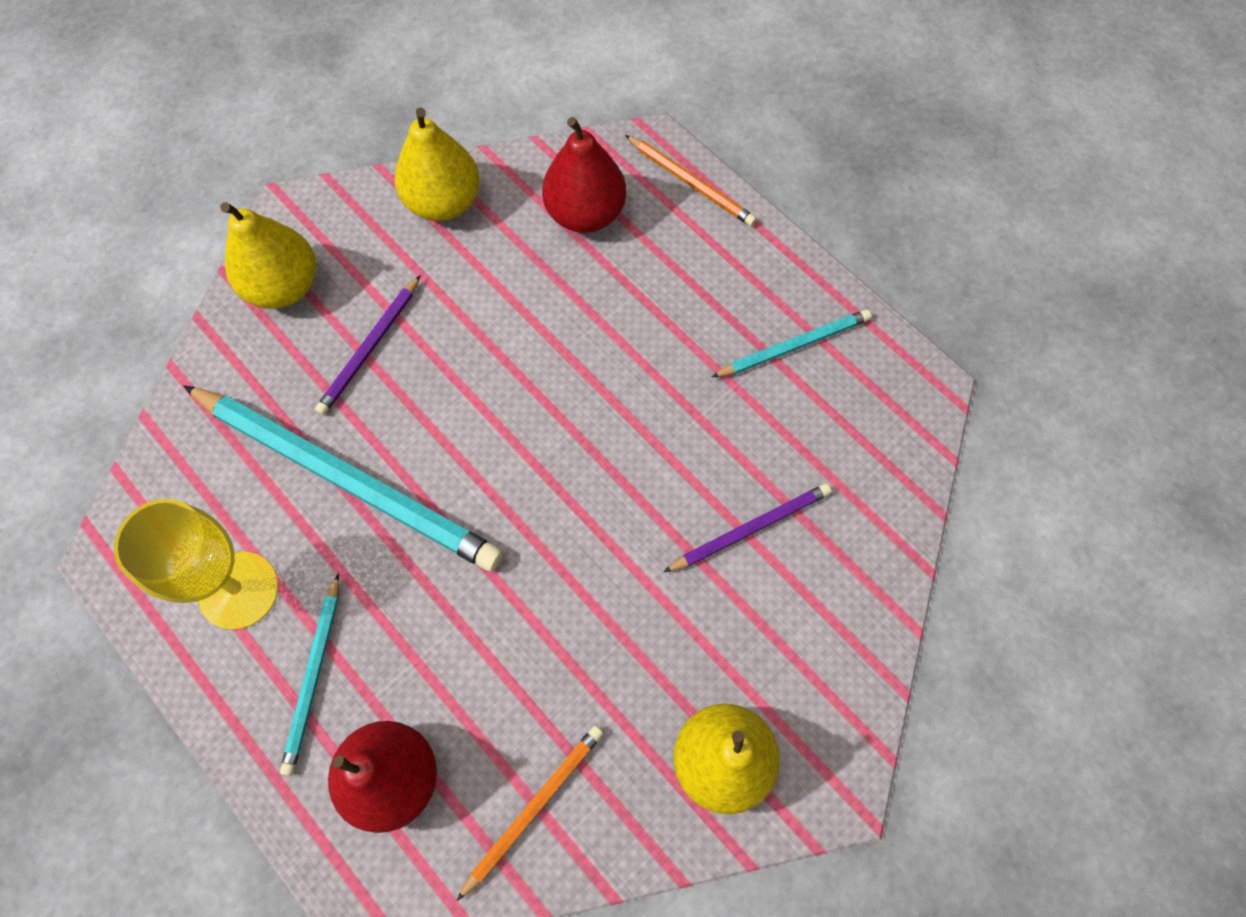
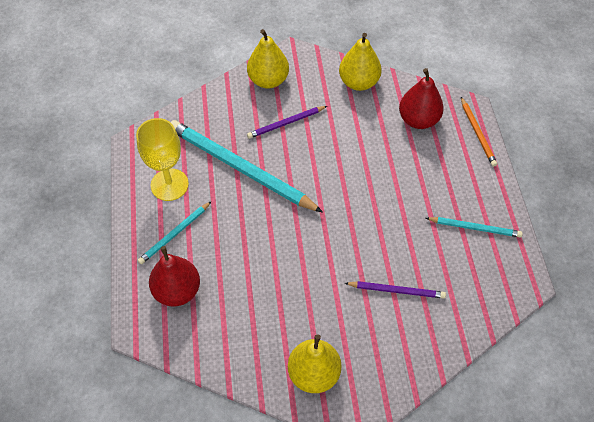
camera: 35 degrees right, 10 degrees down
(347, 479) = (240, 168): turquoise pencil -> turquoise pencil turned 150 degrees clockwise
(534, 807) = (223, 338): orange pencil -> none

